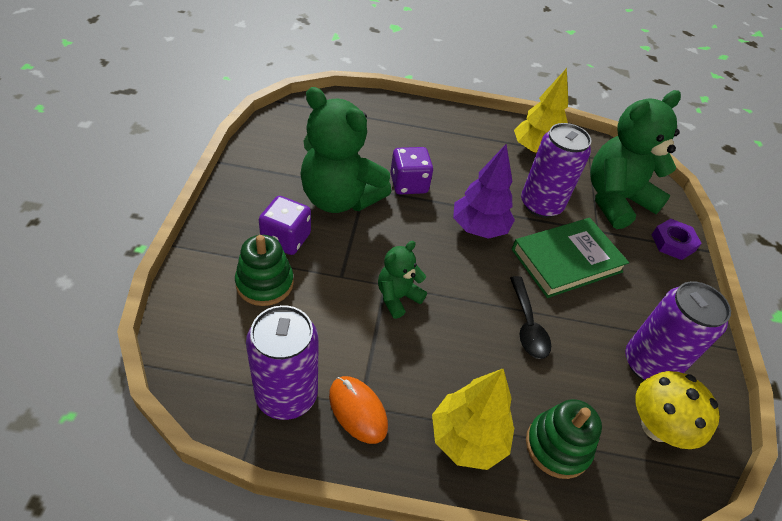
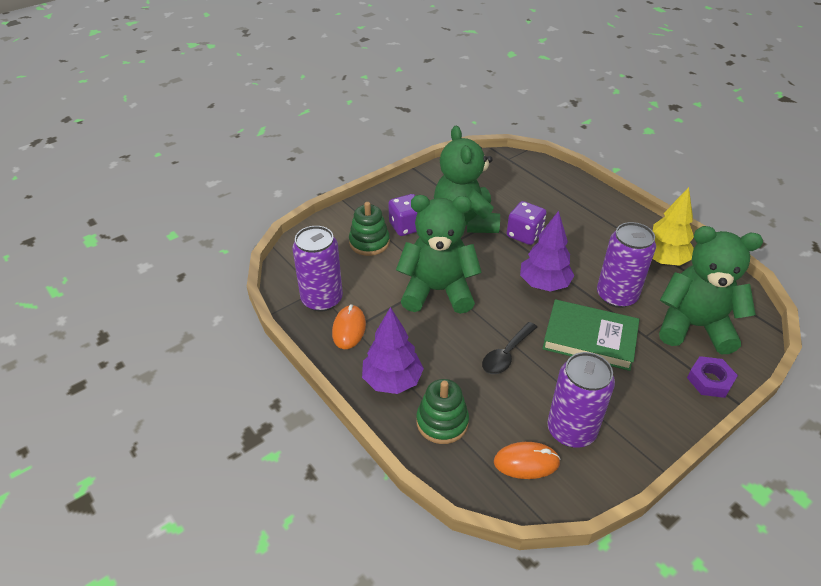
camera: 50 degrees right, 5 degrees down
(397, 297) = (437, 291): green teddy bear -> green teddy bear, size x2.01
(467, 438) = (392, 381): yellow tree -> purple tree
(656, 427) = (526, 462): yellow mushroom -> orange mouse

